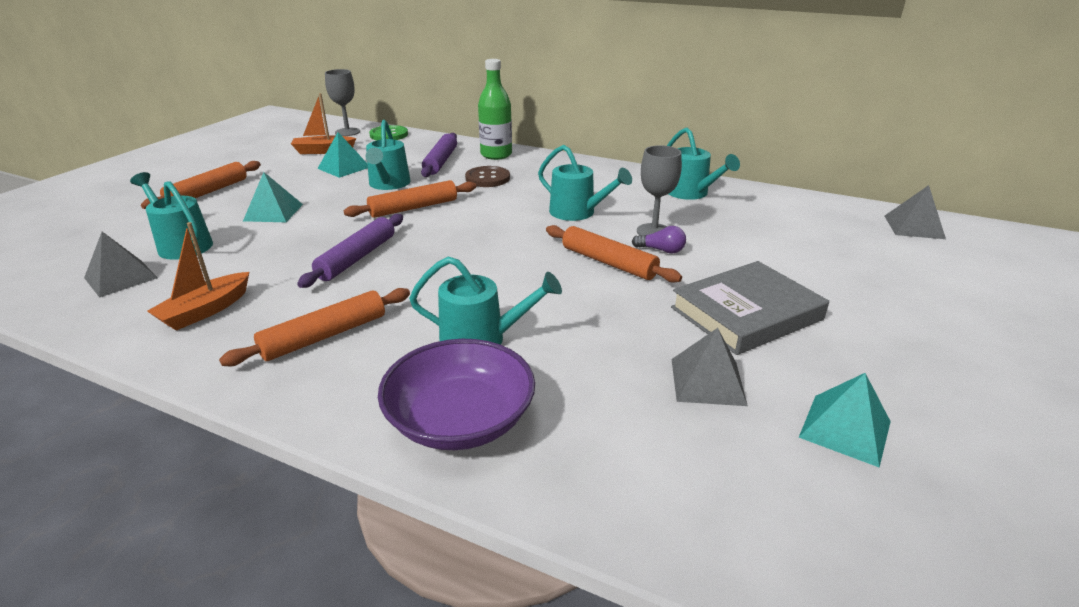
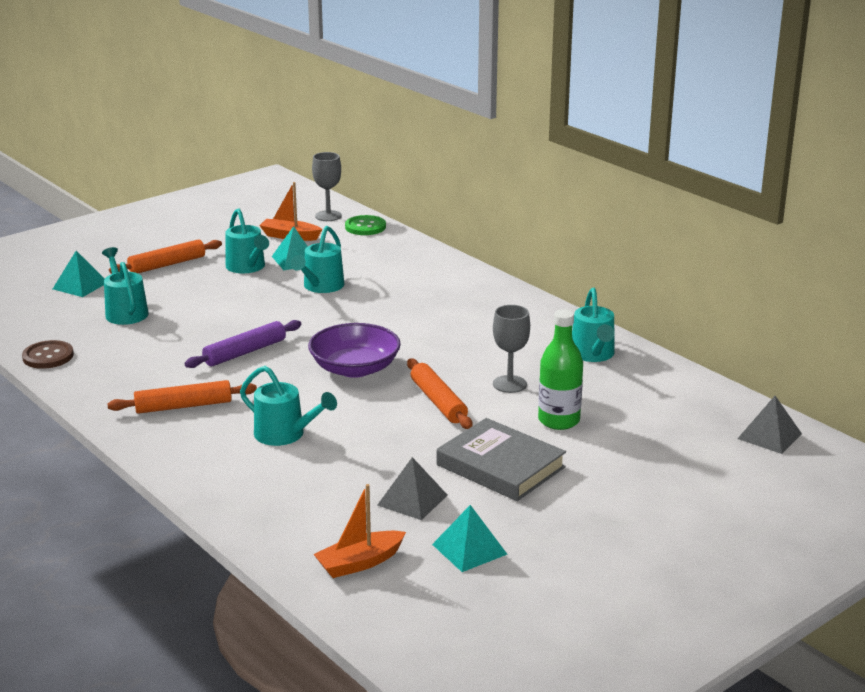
camera: 25 degrees right, 5 degrees down
(120, 277) = (73, 330): grey pyramid -> none
(206, 310) = (117, 369): orange boat -> orange boat (360, 563)
(273, 212) = (207, 296): turquoise pyramid -> turquoise pyramid (80, 285)
(414, 208) = (323, 316): orange rolling pin -> none
(441, 161) = (388, 270): purple rolling pin -> none
(460, 420) = (230, 478): purple bowl -> purple bowl (355, 368)
(487, 178) = (415, 298): brown button -> brown button (48, 356)
(496, 155) = (449, 272): green bottle -> green bottle (559, 420)
(578, 213) = (462, 351): turquoise watering can -> turquoise watering can (247, 267)
(661, 250) = (495, 402): purple light bulb -> none
(746, 313) = (500, 466): grey book -> grey book turned 45 degrees clockwise

